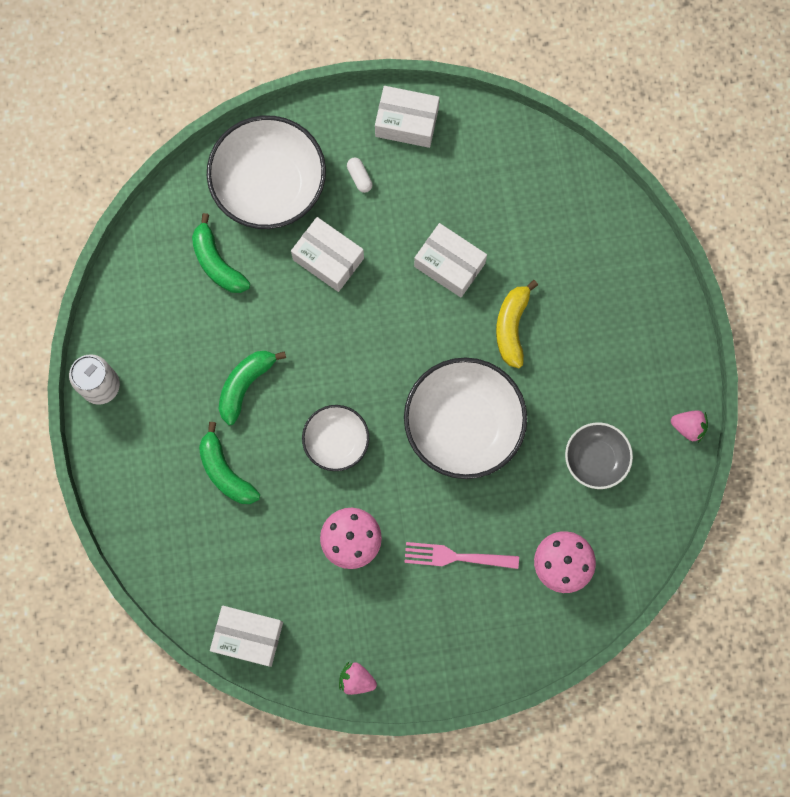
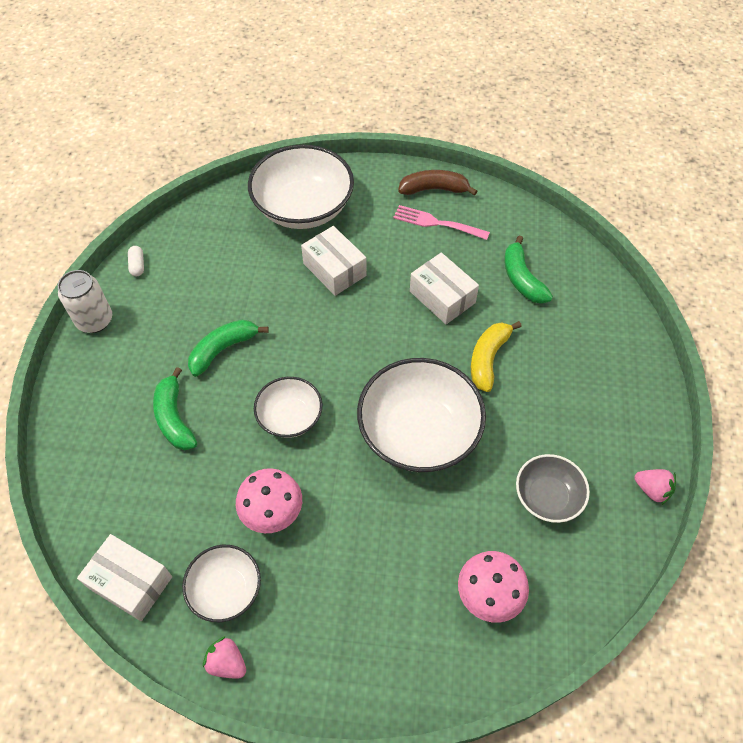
camera: 15 degrees right, 20 degrees down
(217, 263) = (237, 252): green banana -> green banana (522, 279)
(333, 620) = (225, 589): none -> white bowl
(359, 177) = (382, 218): white capsule -> white capsule (137, 265)
(406, 122) = (434, 189): white box -> brown banana
(456, 557) = (376, 557): pink fork -> pink fork (437, 223)

